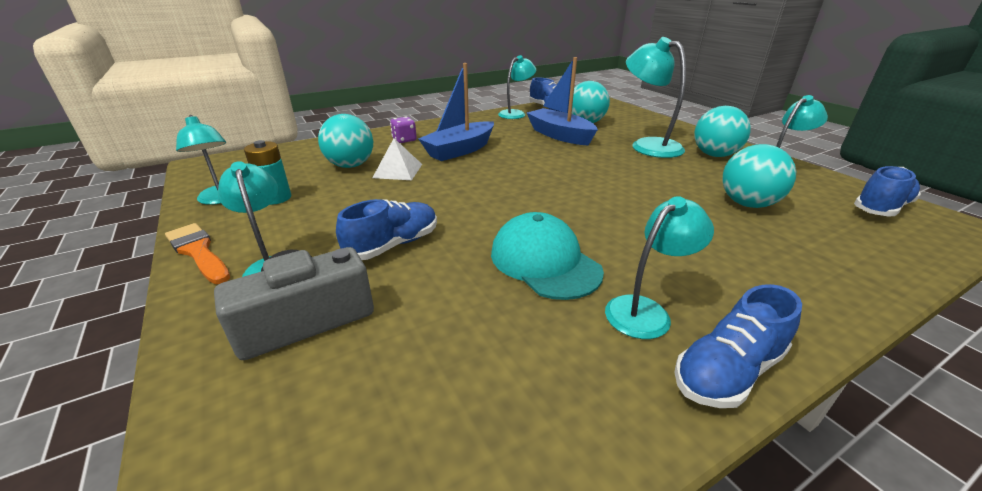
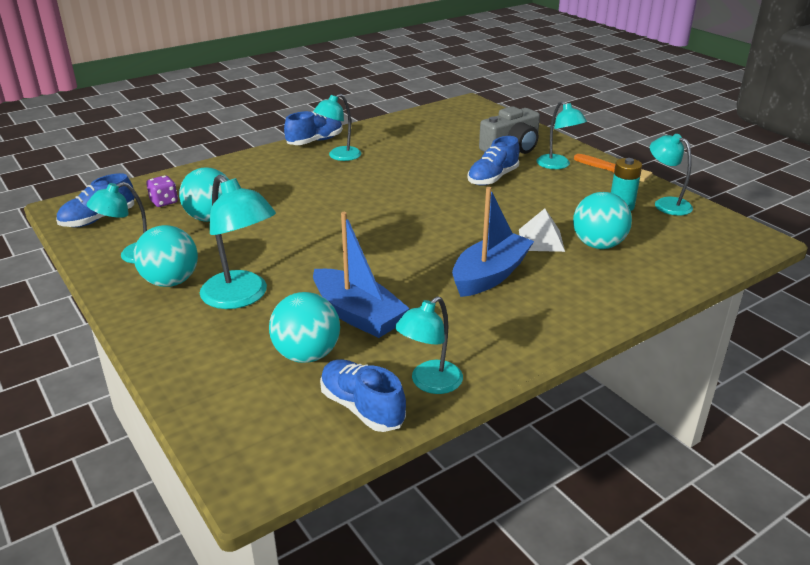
camera: 175 degrees right, 0 degrees up
(404, 140) = (575, 292): purple dice -> purple dice (164, 202)
(544, 262) = (390, 173): turquoise cap -> none

